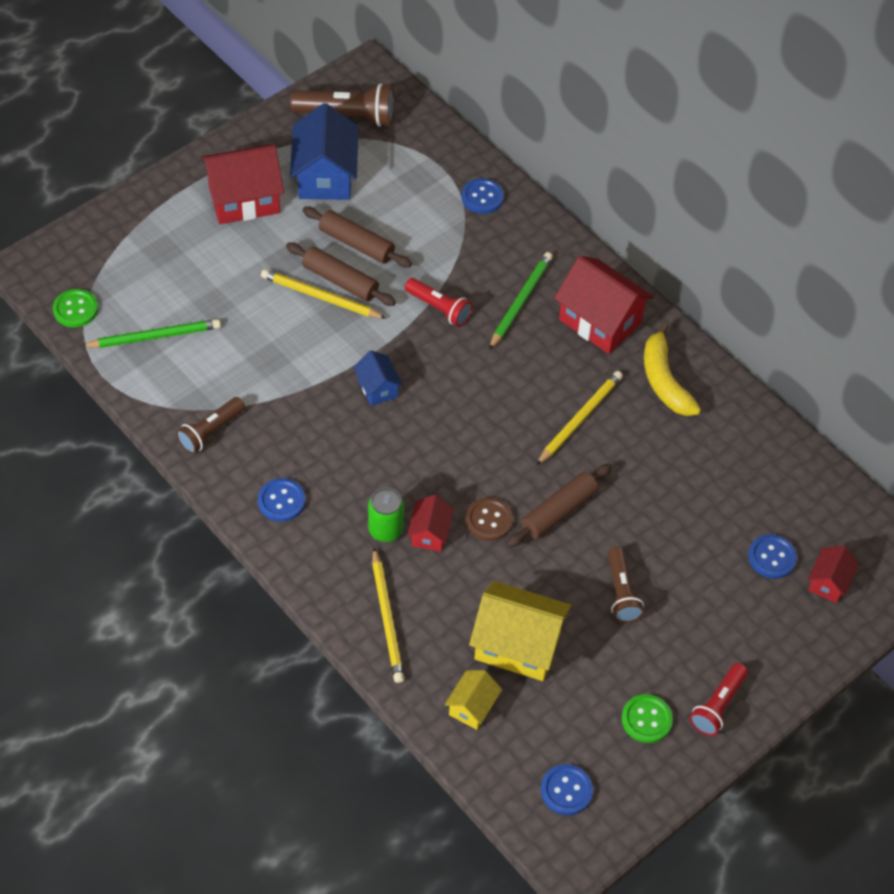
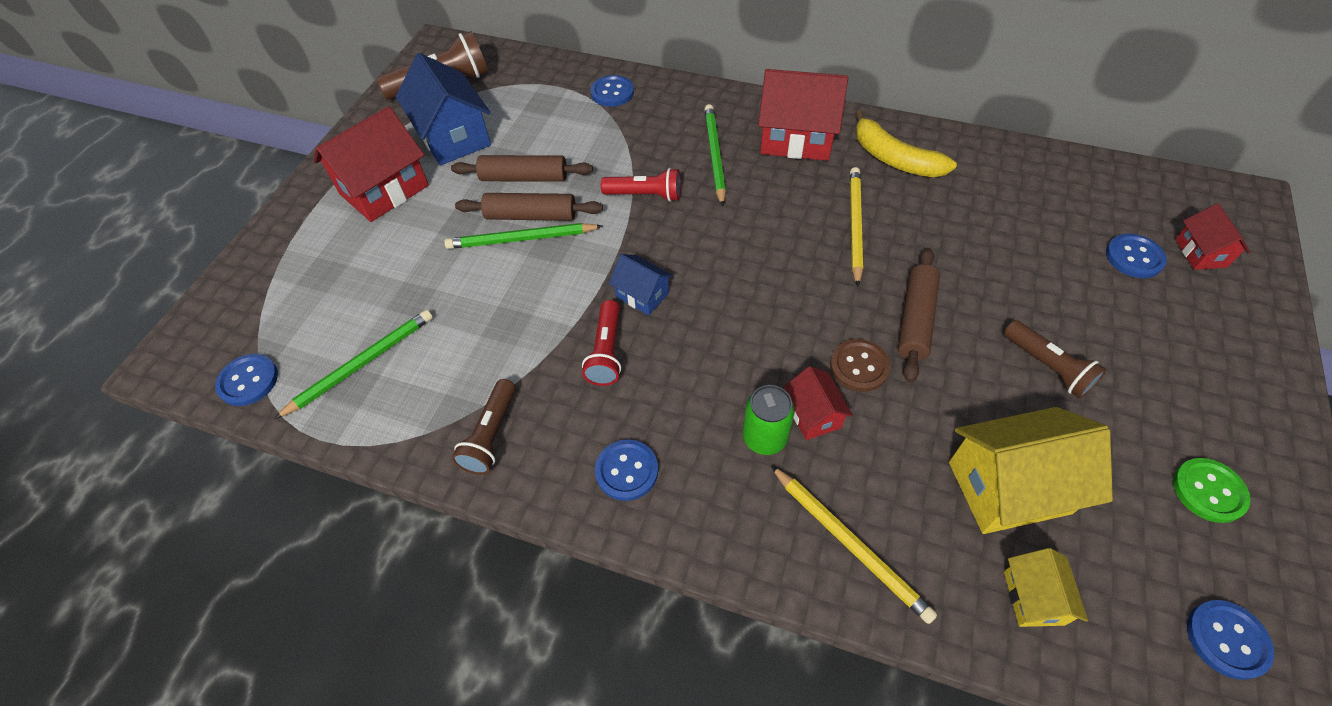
camera: 25 degrees left, 0 degrees up
(75, 309) = (248, 381): green button -> blue button
(320, 297) = (521, 239): yellow pencil -> green pencil
(718, 706) = (1250, 431): red flashlight -> red flashlight (606, 352)

